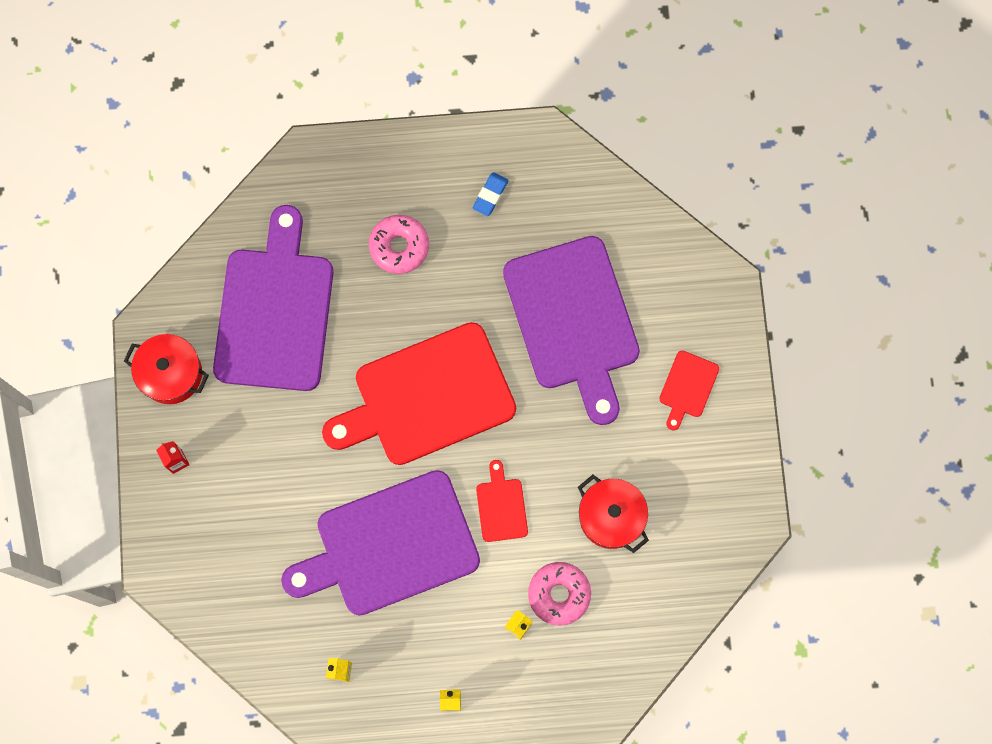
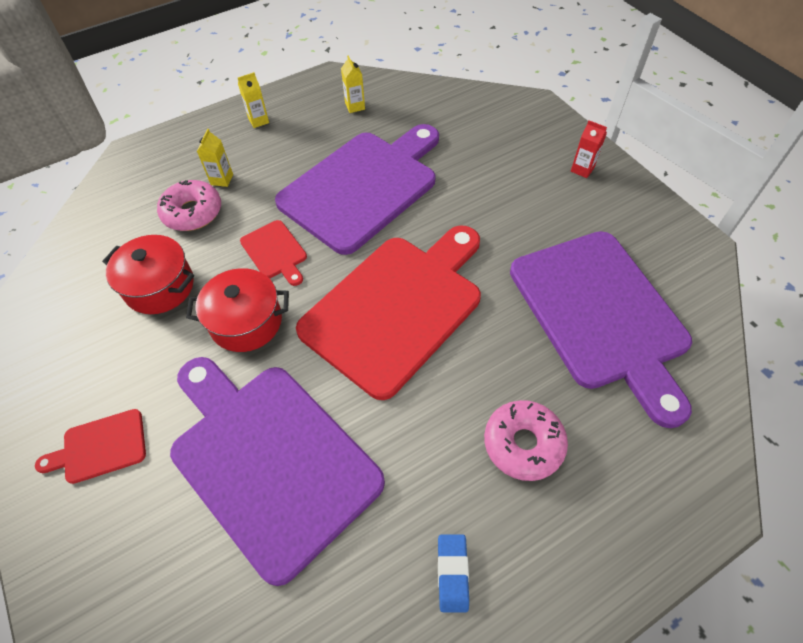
camera: 155 degrees right, 20 degrees down
(171, 374) = (645, 223): red pot -> red pot (246, 322)
(687, 387) = (100, 447): red cutting board -> red cutting board turned 105 degrees counterclockwise

